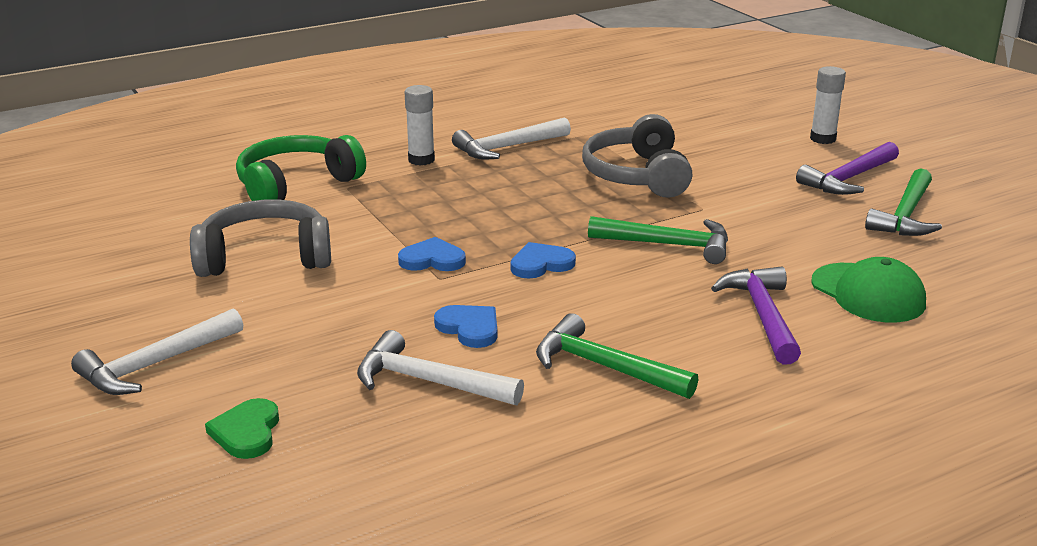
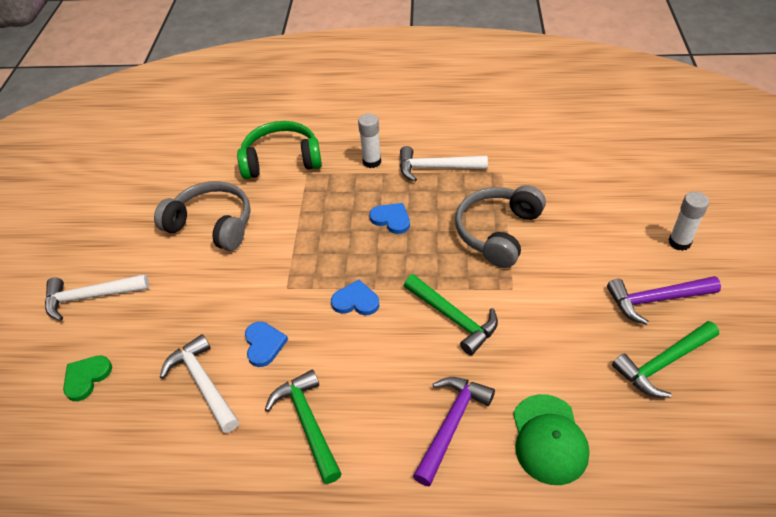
camera: 35 degrees right, 20 degrees up
(432, 259) = (297, 267): blue heart -> blue heart (391, 219)

